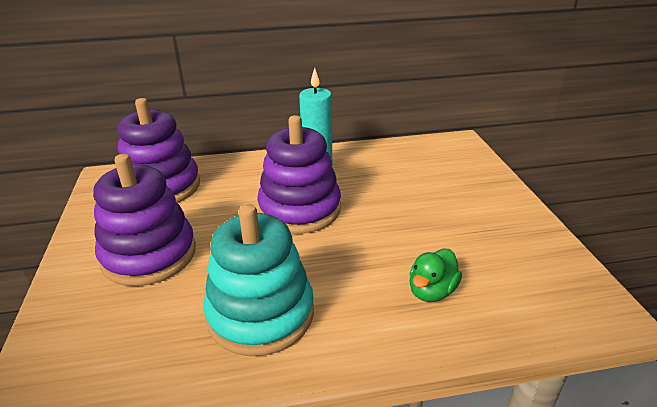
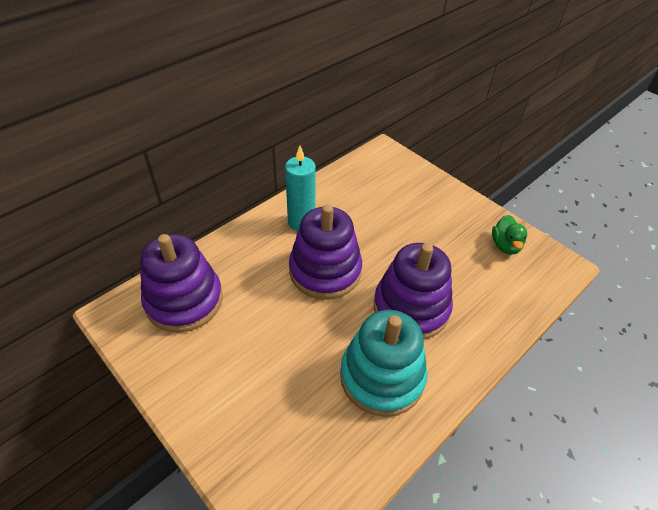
camera: 35 degrees left, 15 degrees up
(149, 255) = (249, 373): purple stacking toy -> purple stacking toy (411, 308)
(431, 291) = (468, 300): green duck -> green duck (505, 245)

